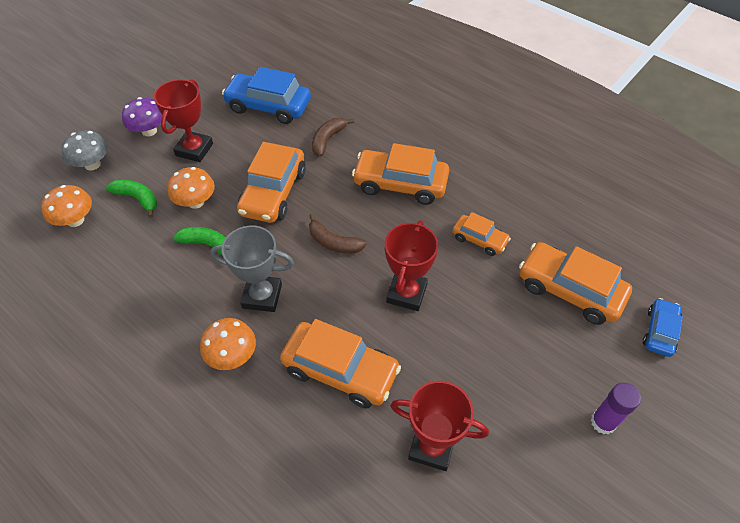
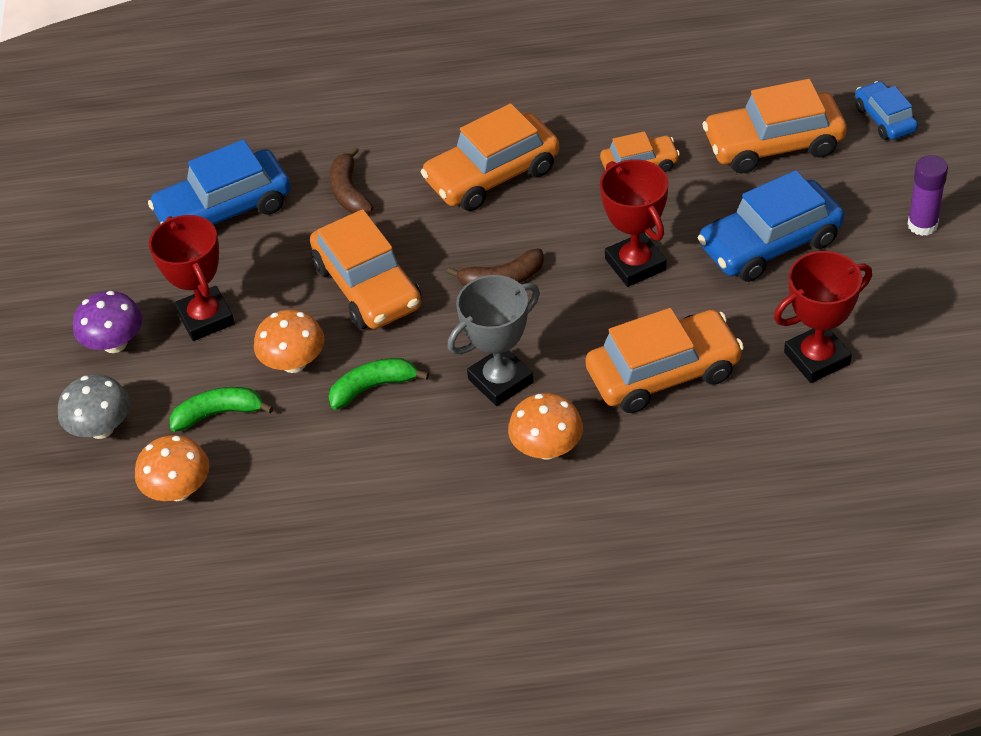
camera: 40 degrees left, 5 degrees down
(493, 348) = (770, 244): none -> blue car

